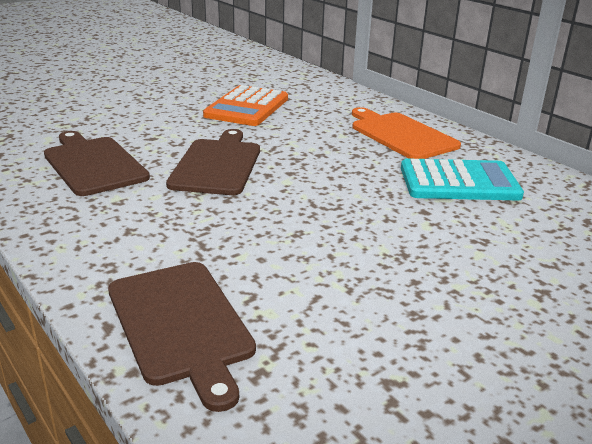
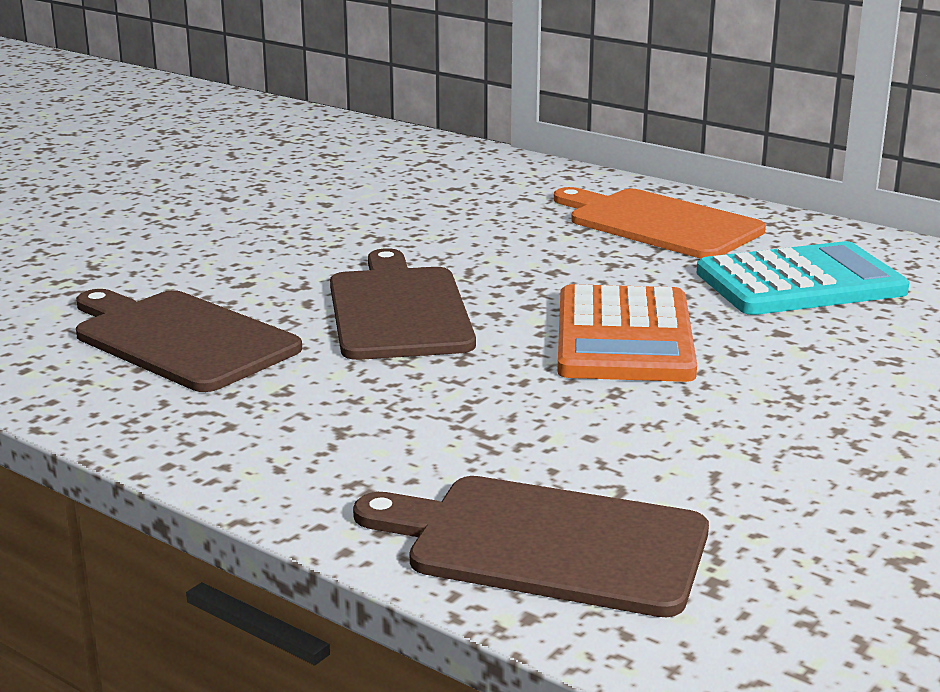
camera: 15 degrees left, 5 degrees down
(181, 324) = (546, 544): brown cutting board -> brown cutting board turned 150 degrees clockwise
(247, 107) = (367, 211): orange calculator -> orange calculator (624, 337)

